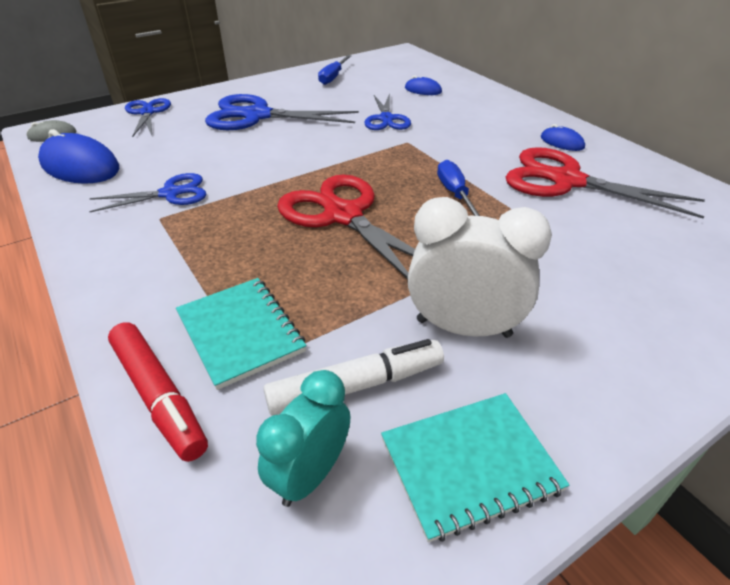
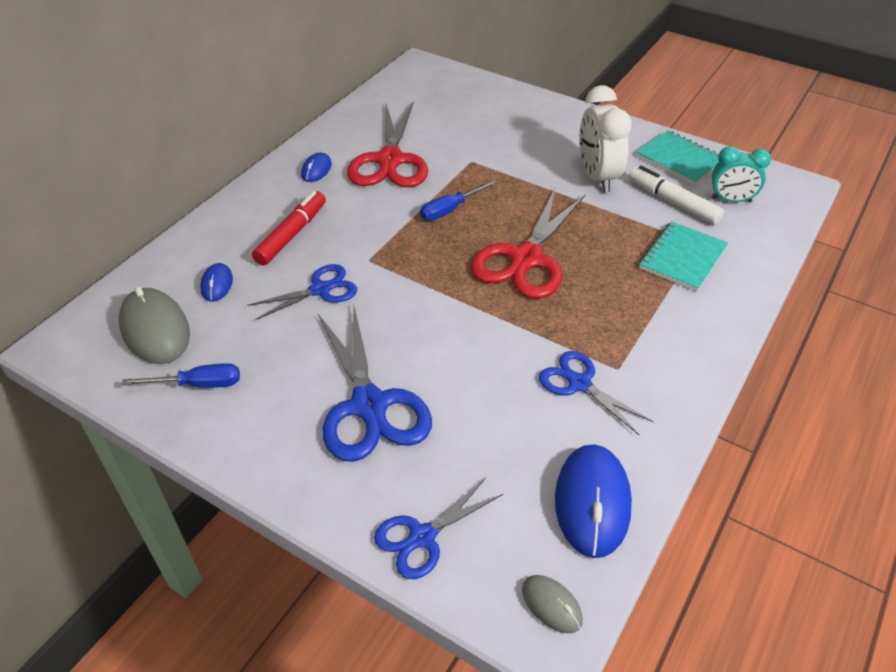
camera: 115 degrees left, 5 degrees up
(159, 396) = (751, 267): red marker -> red marker (292, 234)
(393, 72) = (155, 329): none -> grey mouse

